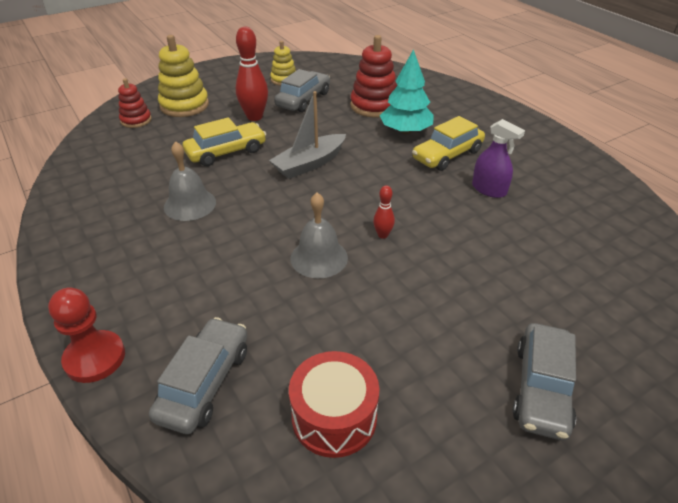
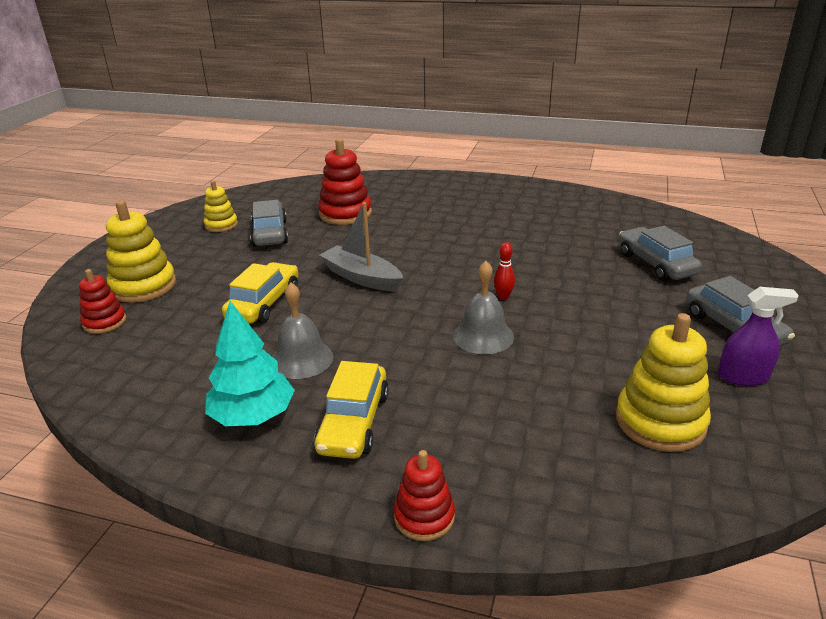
camera: 40 degrees left, 10 degrees down
(95, 358) = (424, 516): red pawn -> red stacking toy
(204, 383) = (544, 466): grey car -> grey car (656, 264)
(254, 117) = (243, 265): red bowling pin -> none
(309, 164) = (361, 277): grey boat -> grey boat turned 120 degrees clockwise
(334, 417) = (660, 422): red drum -> yellow stacking toy
(405, 131) = (402, 221): turquoise tree -> turquoise tree (253, 416)
(447, 155) = (461, 224): yellow car -> yellow car (354, 422)
(489, 189) = (526, 234): purple spray bottle -> purple spray bottle (743, 376)

